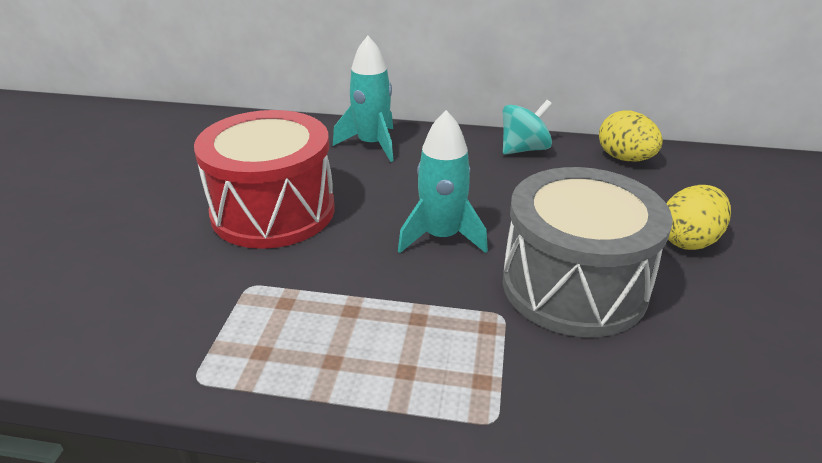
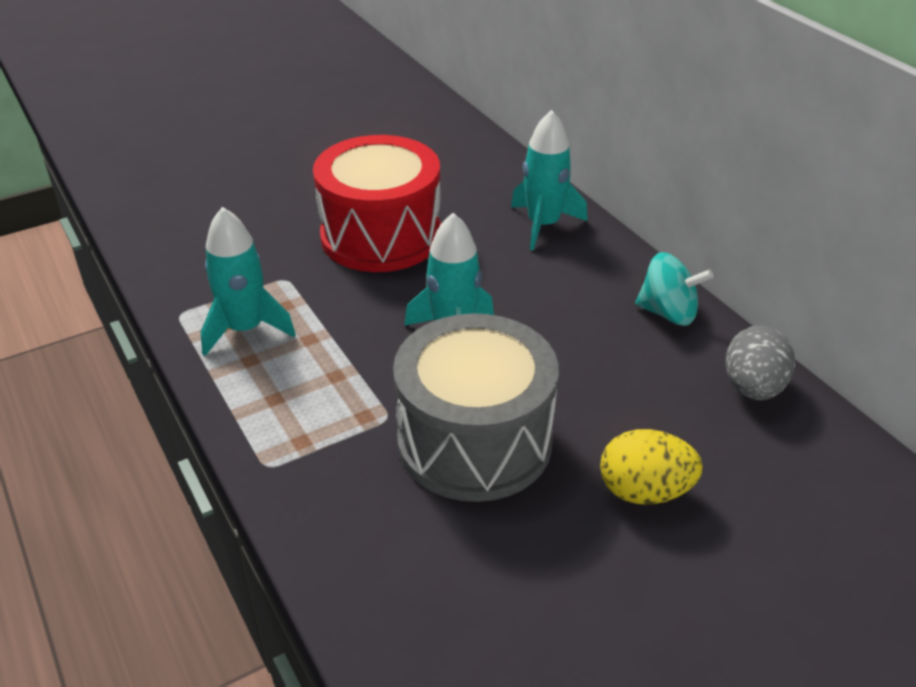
camera: 50 degrees right, 5 degrees up
(283, 344) = (245, 329): none -> turquoise rocket
(625, 158) = (753, 388): yellow egg -> grey egg

